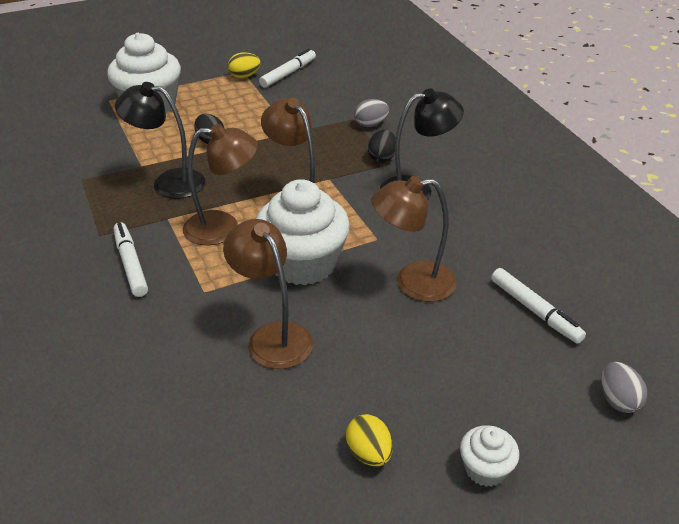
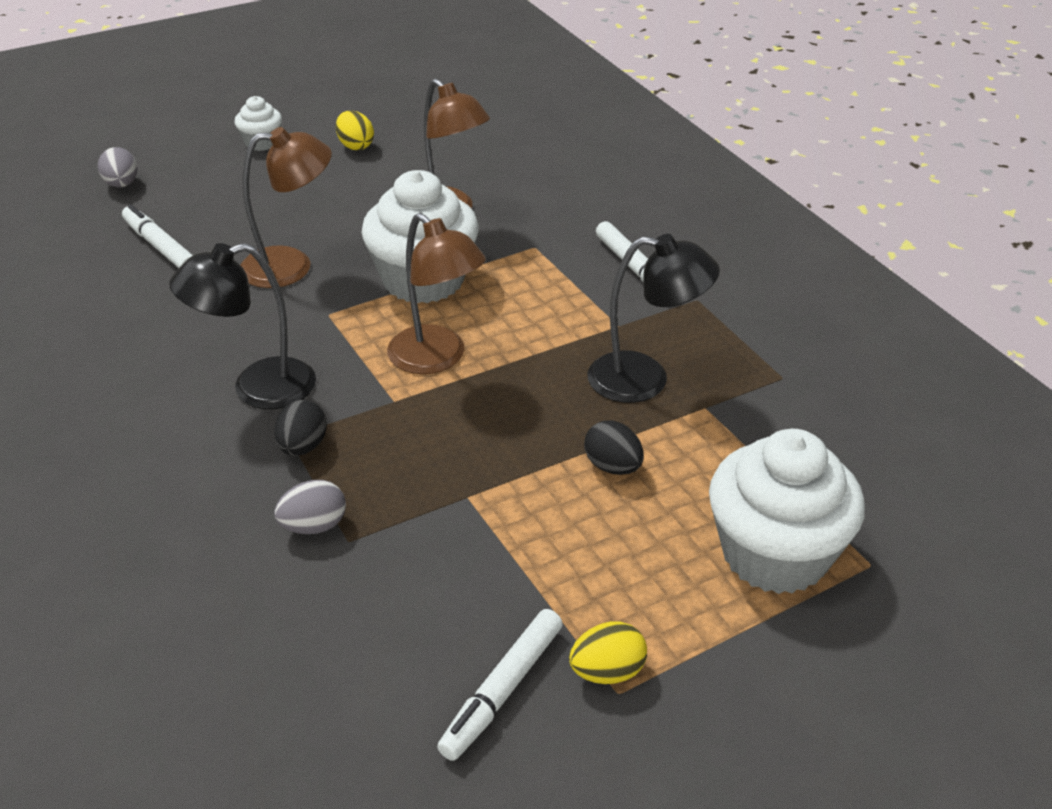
camera: 175 degrees right, 0 degrees up
(223, 228) = (537, 316): brown lamp -> none

